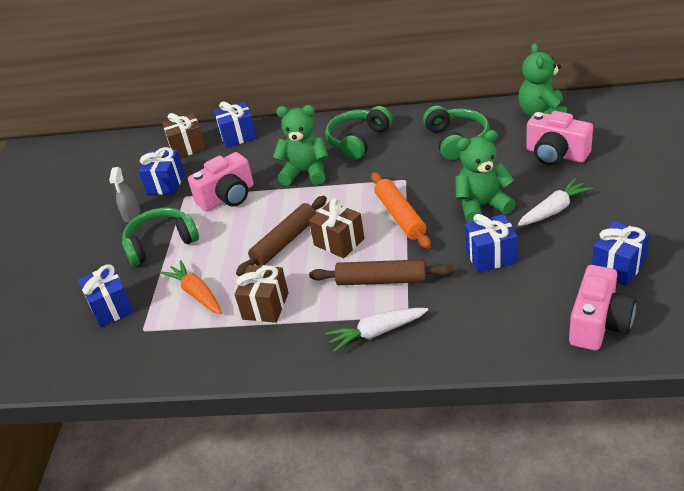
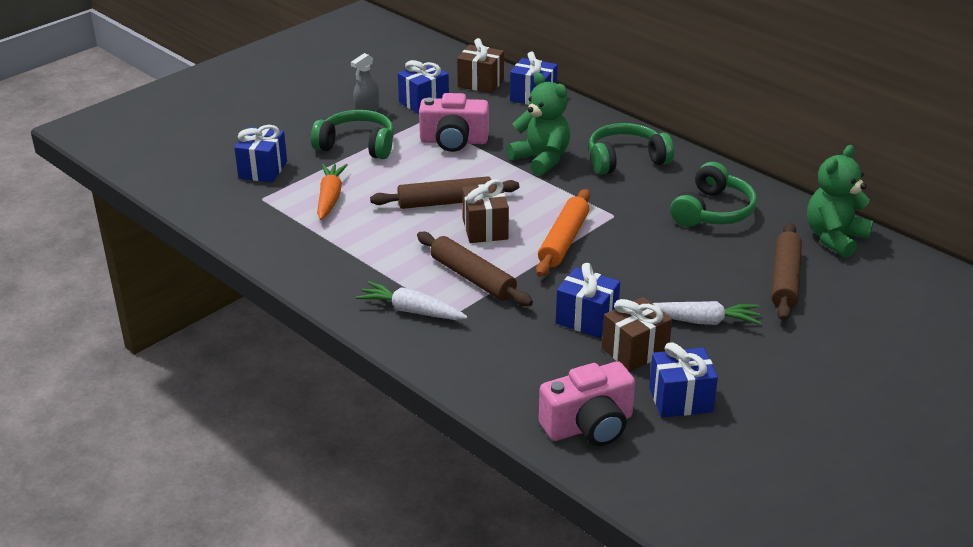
camera: 35 degrees right, 5 degrees down
(265, 306) = (363, 238): brown gift -> brown gift (635, 350)
(482, 206) = (644, 277): green teddy bear -> none
(556, 154) = (785, 279): pink camera -> brown rolling pin

